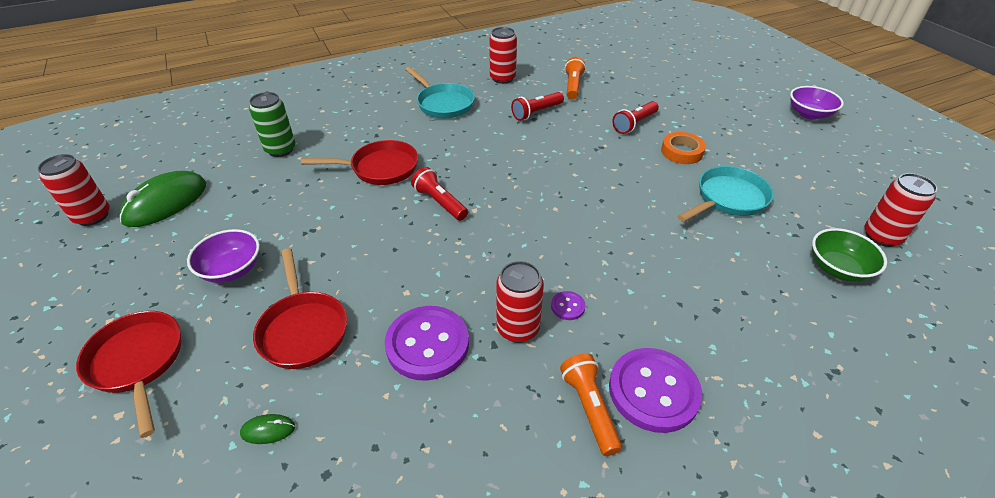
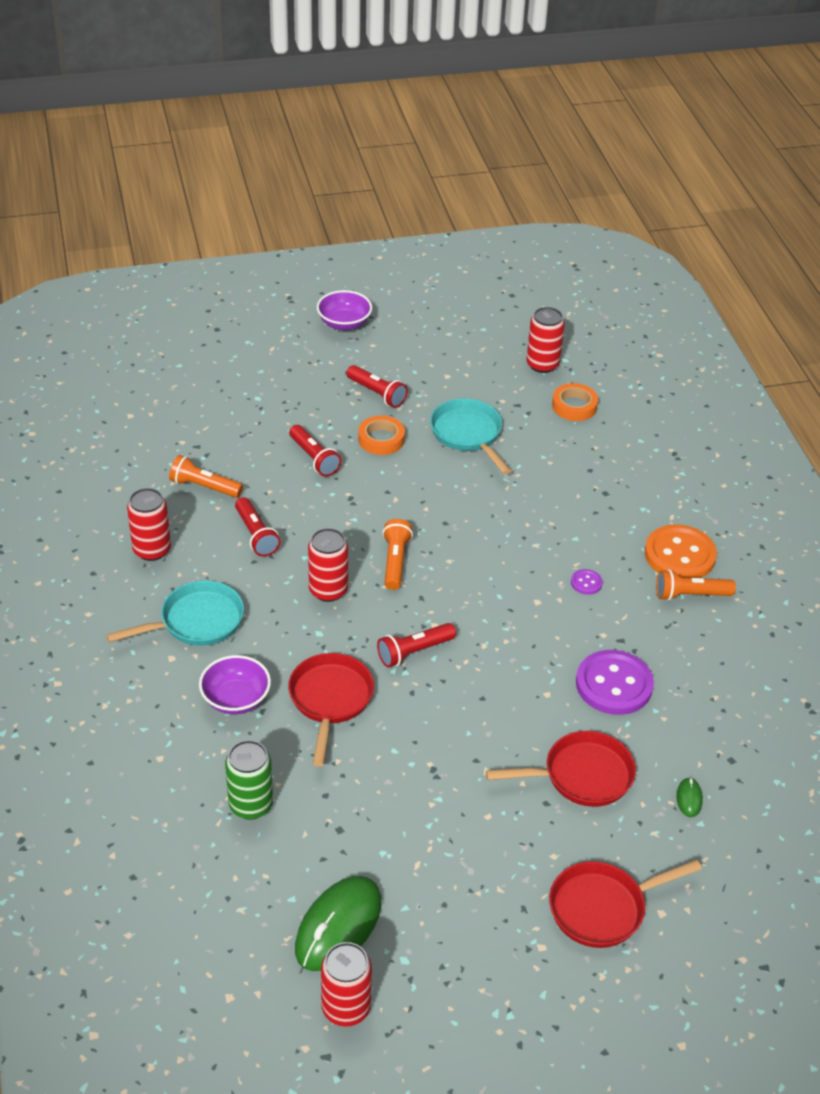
camera: 80 degrees left, 0 degrees up
(166, 202) = (338, 926): green mouse -> green mouse turned 75 degrees clockwise
(232, 269) = (484, 841): purple bowl -> purple bowl (236, 699)
(518, 328) = (606, 621): red can -> red can (328, 590)
(539, 179) = (395, 561): none -> orange flashlight
(653, 391) = (679, 555): purple button -> orange button
(737, 142) = (377, 394): none -> red flashlight
(838, 268) = (574, 406): green bowl -> orange tape

